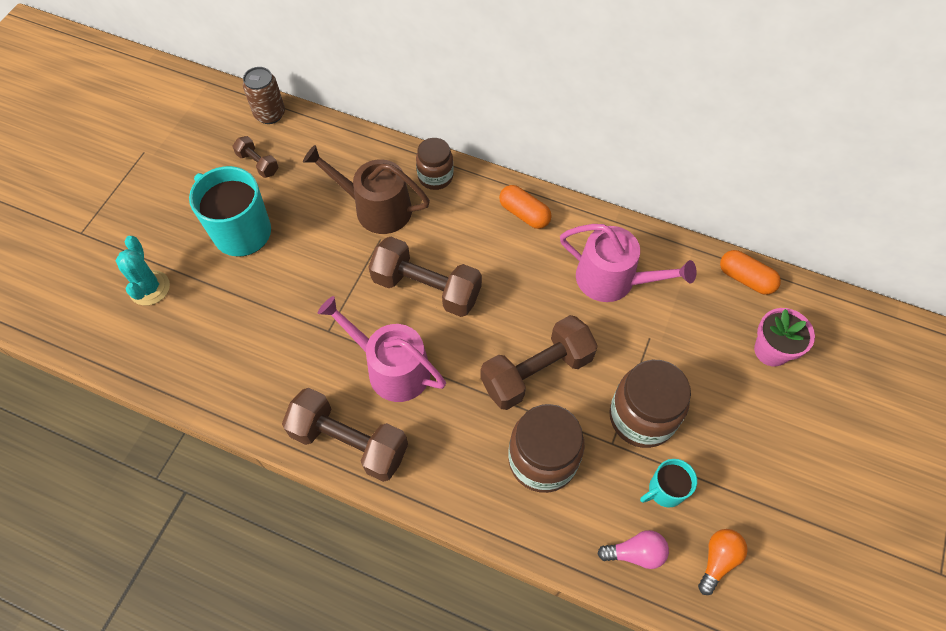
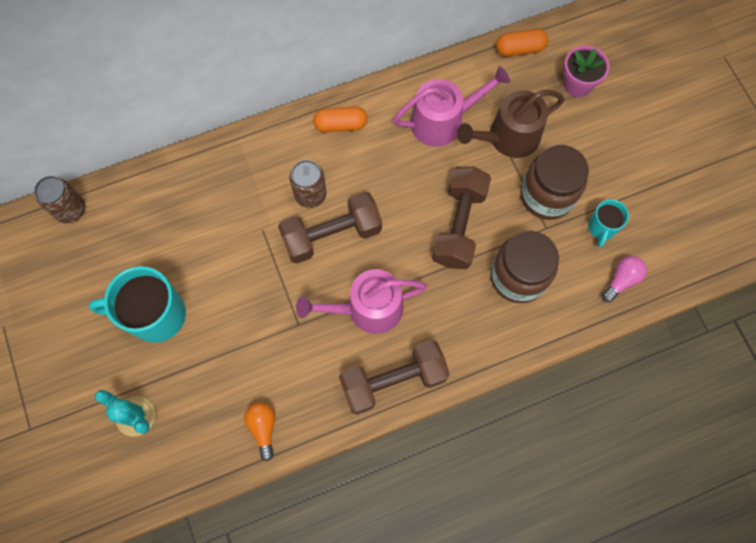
camera: 45 degrees left, 10 degrees up
(258, 163) = (107, 255): brown dumbbell -> none
(376, 208) = (235, 210): brown watering can -> brown watering can (508, 137)
(435, 177) = (251, 151): brown jar -> none
(443, 245) = (310, 195): none -> brown can
(718, 560) = (666, 241): orange light bulb -> orange light bulb (263, 428)

